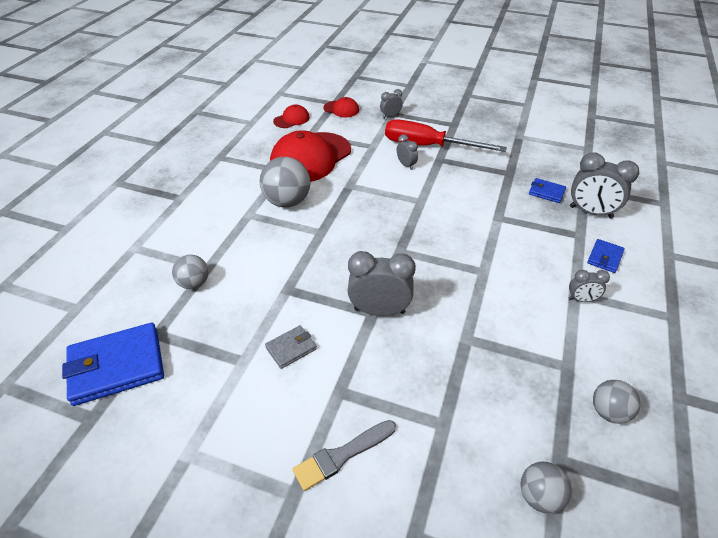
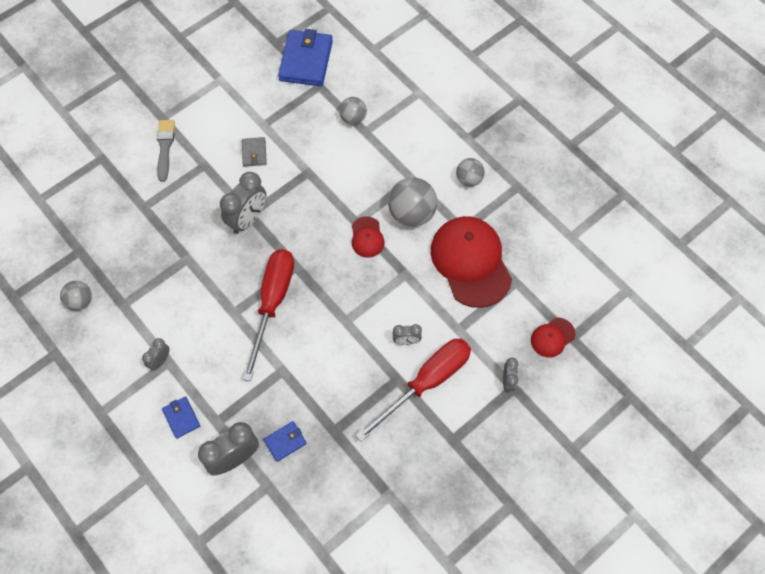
camera: 120 degrees right, 20 degrees up
(291, 119) = (556, 277): red cap -> red cap (367, 237)
(449, 249) = (272, 303): none -> red screwdriver
(539, 496) = (72, 226): grey ball -> grey ball (469, 179)

